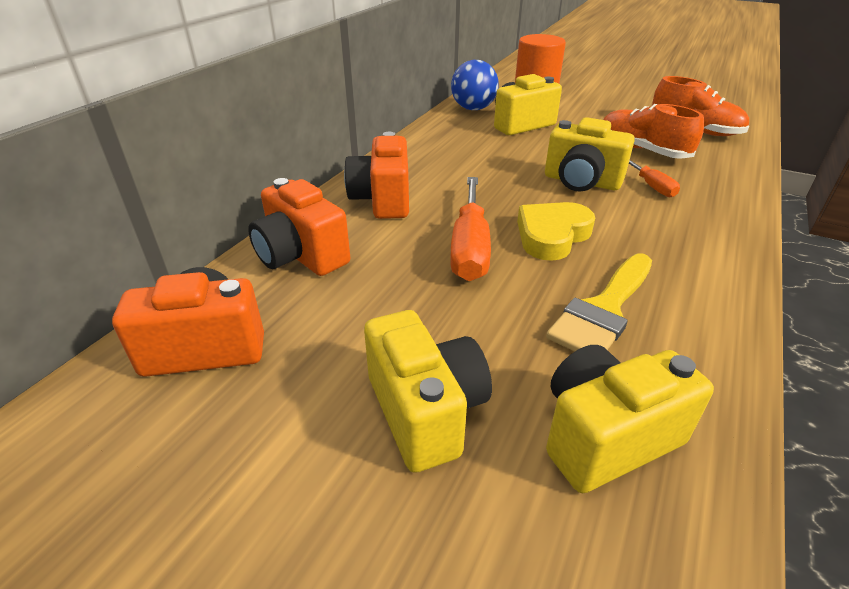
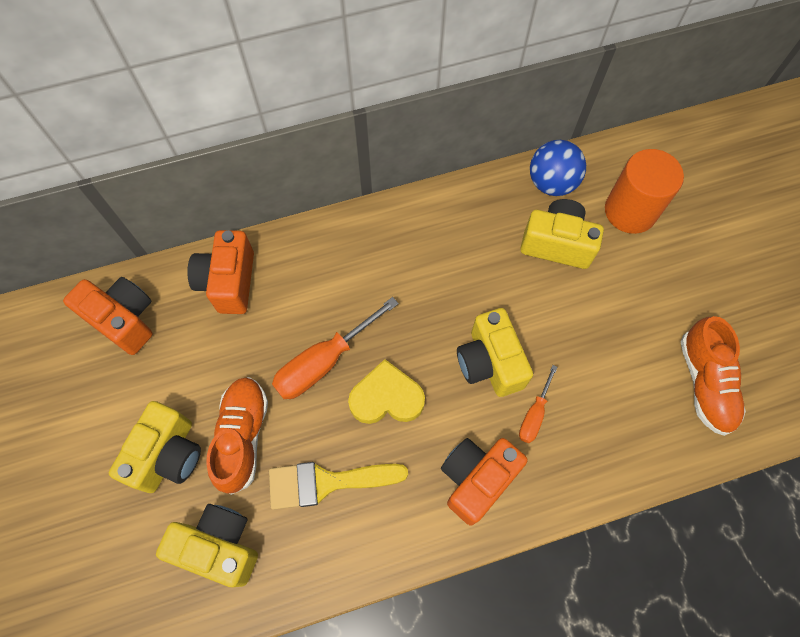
camera: 45 degrees right, 30 degrees up
(382, 200) = (331, 262): orange camera -> orange camera (476, 479)
(642, 150) = (603, 368): orange shoe -> orange shoe (242, 436)

